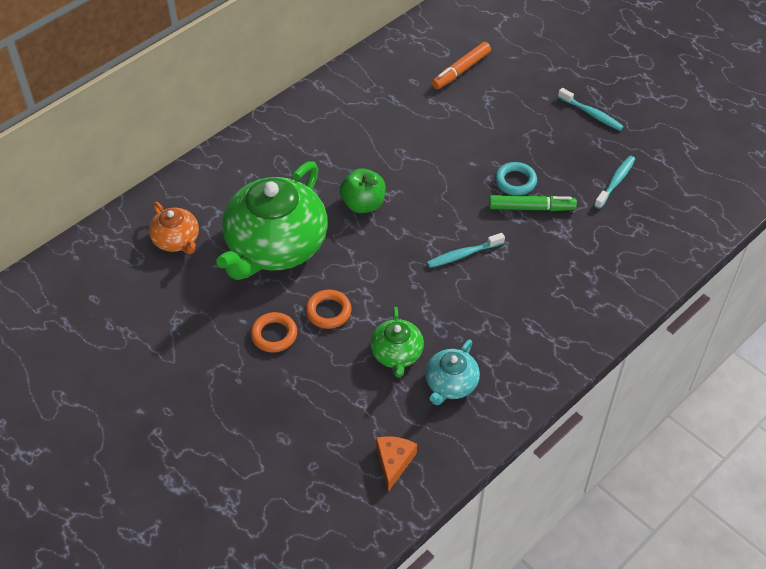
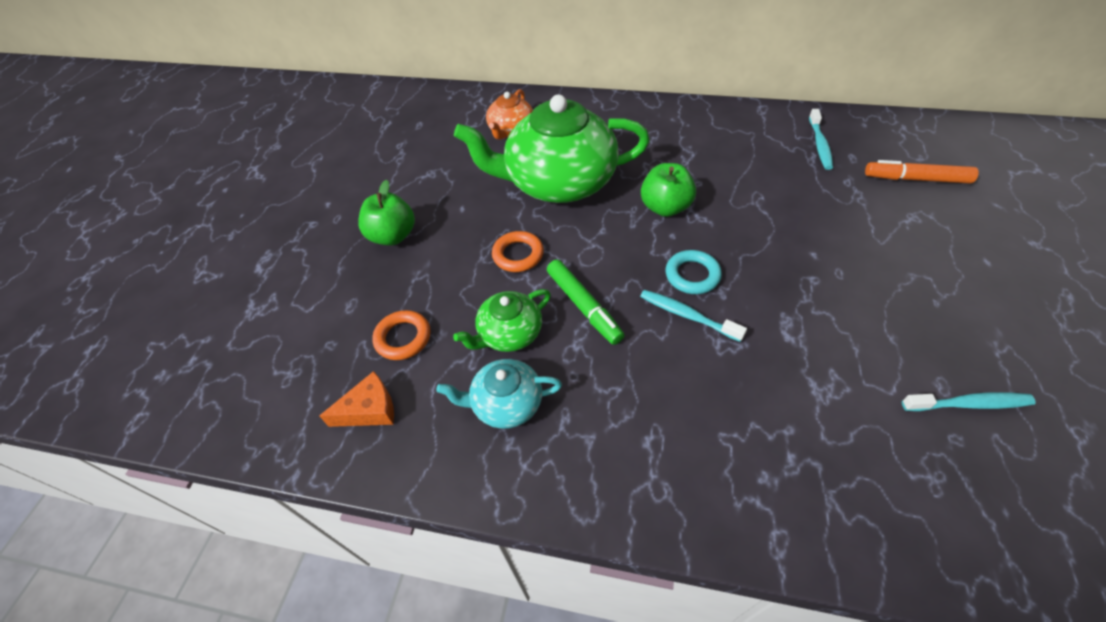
camera: 60 degrees right, 0 degrees up
(231, 380) = (393, 236): none -> green apple
(274, 335) = (462, 235): orange ring -> orange ring (403, 338)
(515, 181) = (837, 303): turquoise ring -> turquoise ring (692, 275)
(531, 208) = (819, 339): green marker -> green marker (583, 306)
(591, 114) = (1032, 317): turquoise toothbrush -> turquoise toothbrush (819, 145)

